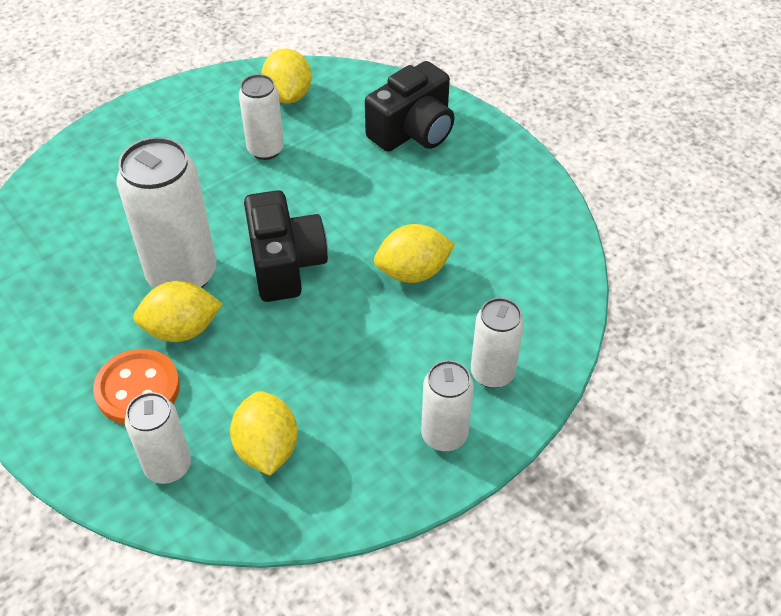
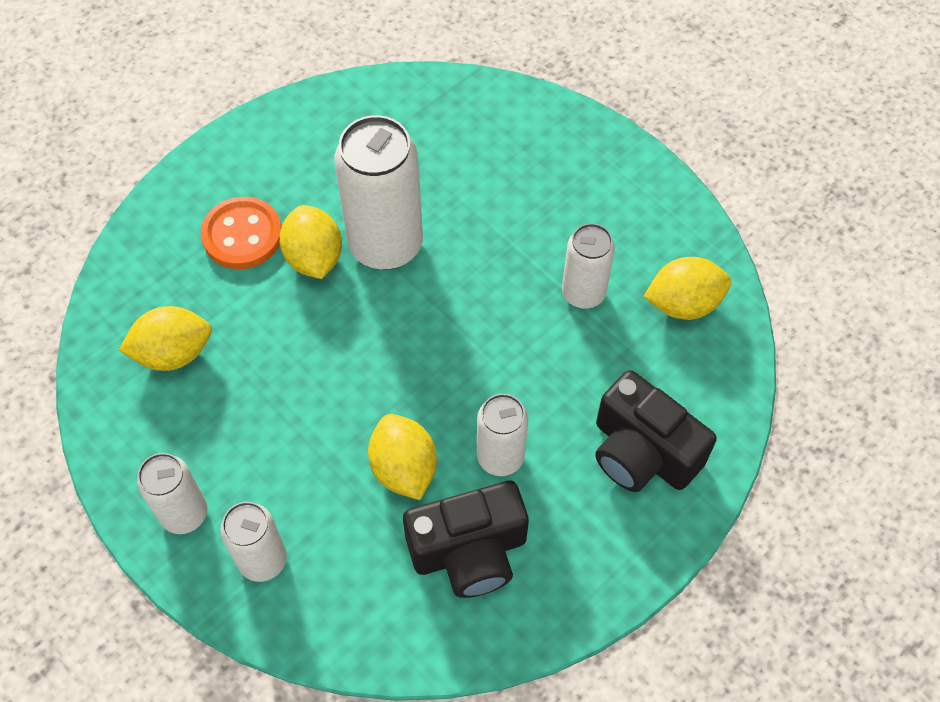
camera: 85 degrees right, 10 degrees up
(168, 466) = (157, 276): white can -> white can (500, 457)
(285, 264) = (407, 337): black camera -> black camera (469, 551)

